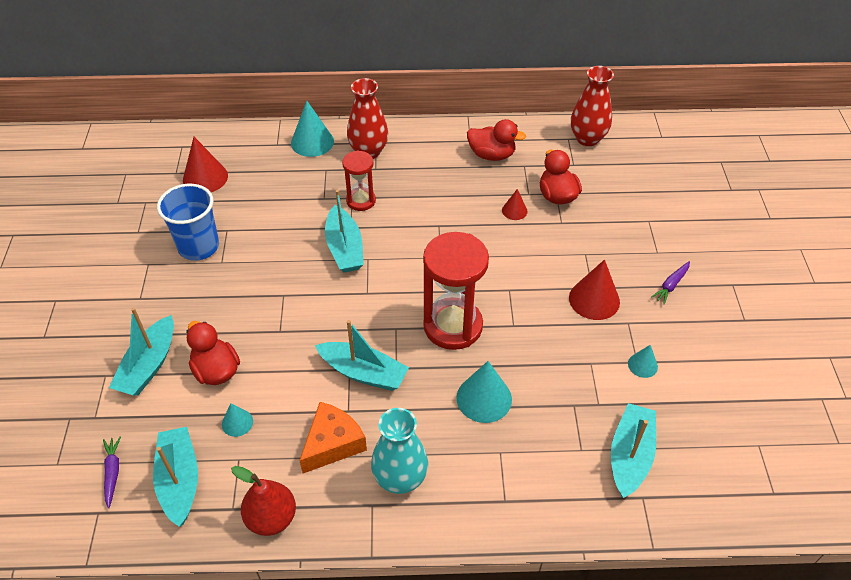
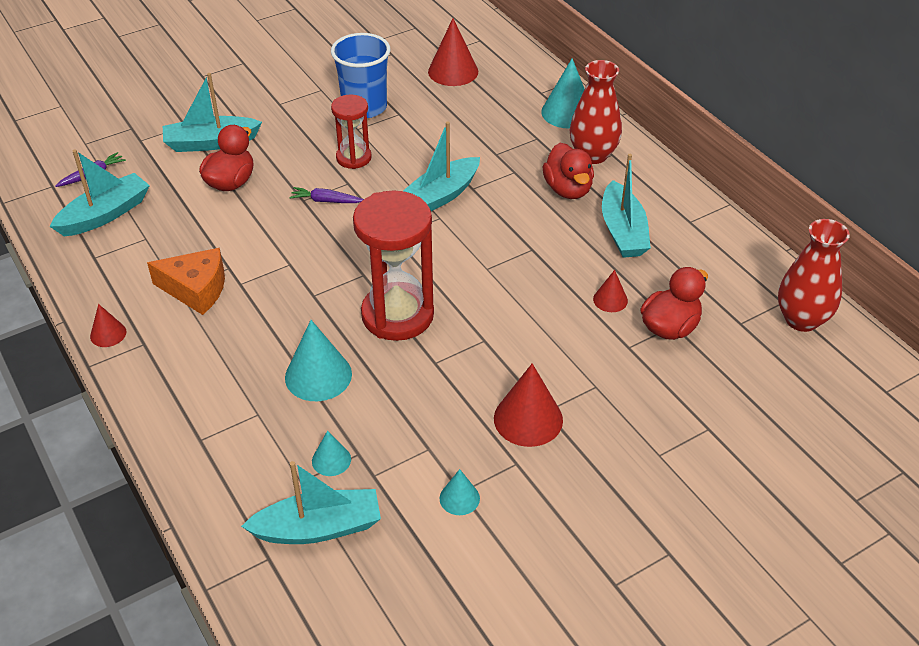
camera: 60 degrees right, 5 degrees down
(237, 422) = (183, 220): turquoise cone -> turquoise cone (331, 460)
(271, 518) = (96, 285): red pear -> none
(342, 528) = (108, 334): none -> red cone
(361, 200) = (516, 179): red hourglass -> red hourglass (353, 158)
(363, 372) = (292, 275): turquoise boat -> turquoise boat (623, 231)
(400, 479) = (183, 351): turquoise vase -> none
(491, 155) = (683, 247): red duck -> red duck (568, 189)
(671, 285) = (612, 486): purple carrot -> purple carrot (326, 201)

